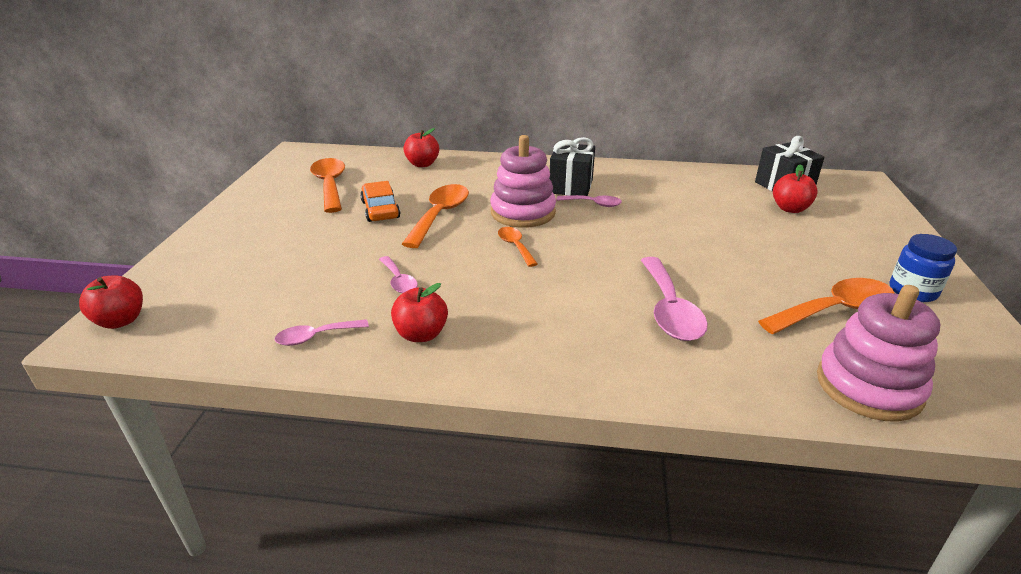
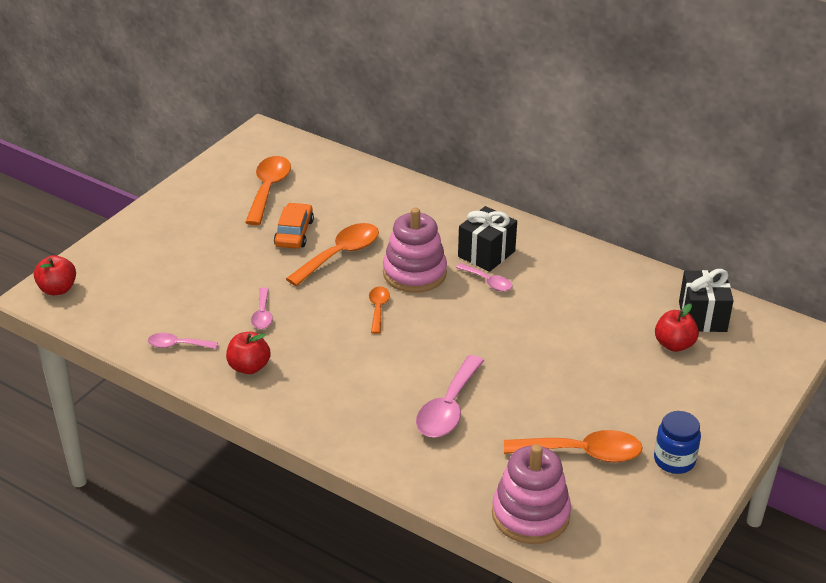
camera: 25 degrees right, 5 degrees up
(422, 164) = (368, 184): red apple -> none

